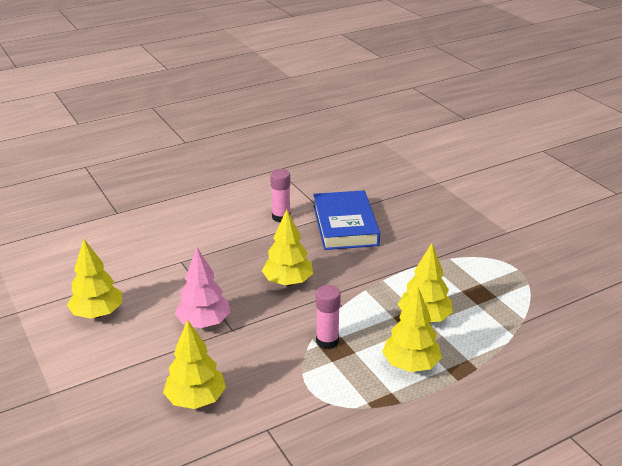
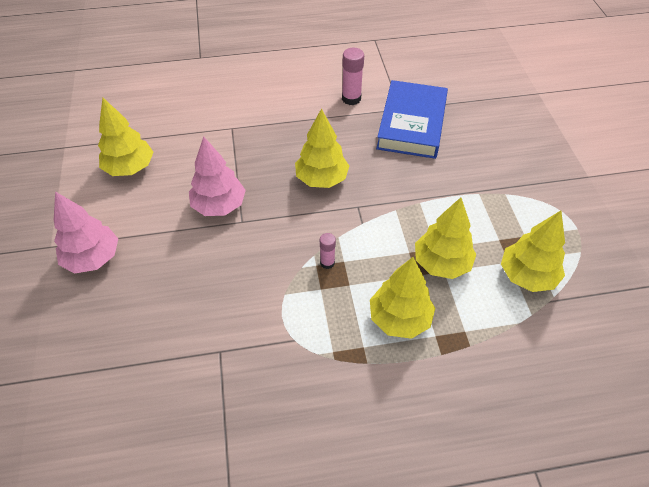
camera: 20 degrees right, 20 degrees up
(102, 392) = (93, 258): none -> pink tree
(196, 399) = (170, 294): yellow tree -> yellow tree (527, 276)
(327, 341) = (327, 263): pink glue stick -> pink glue stick, size x0.60

